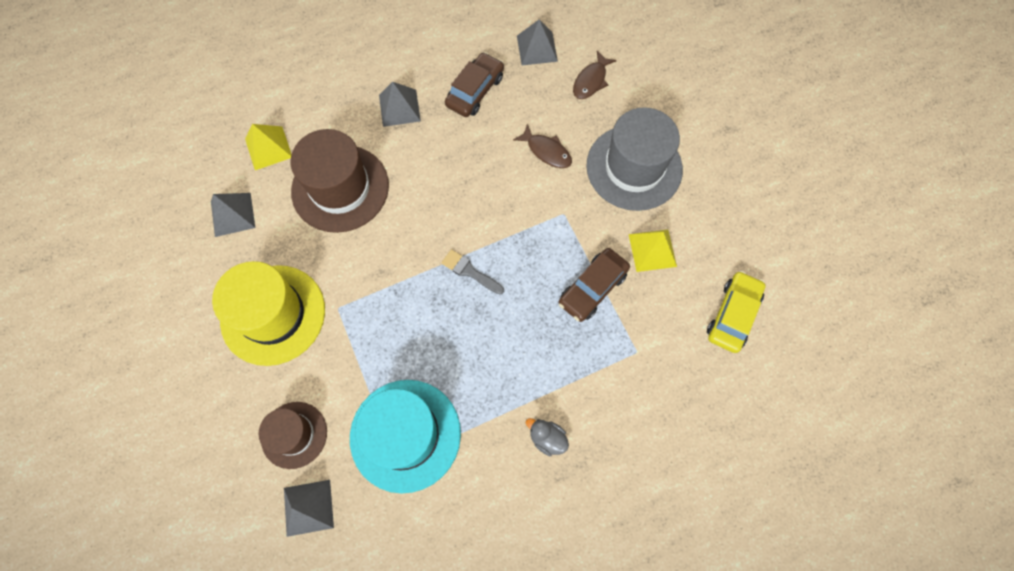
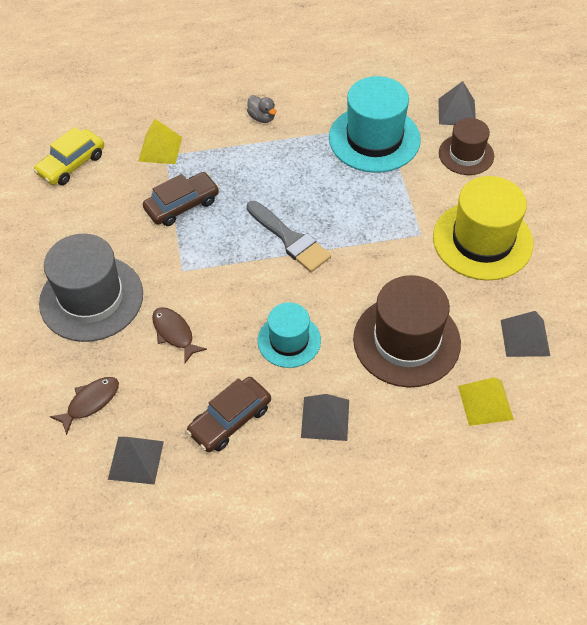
camera: 165 degrees left, 15 degrees down
(444, 166) = (289, 340): none -> turquoise hat
(469, 271) = (290, 239): grey brush -> grey brush, size x1.60
(652, 250) = (113, 223): yellow pyramid -> yellow pyramid (160, 149)

